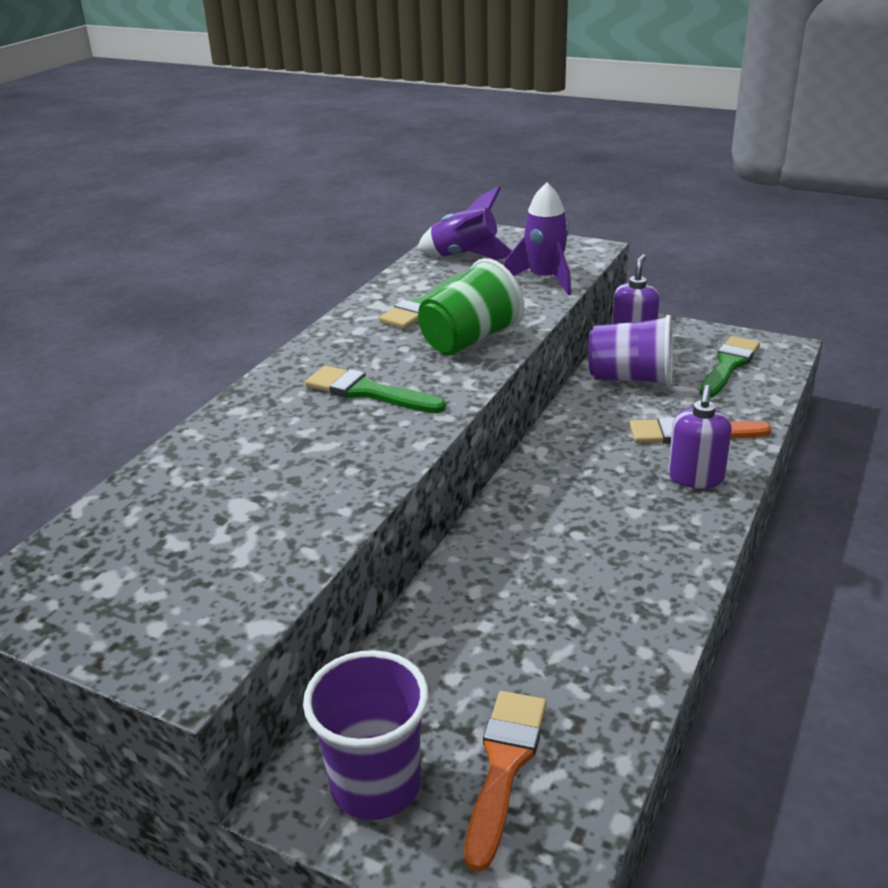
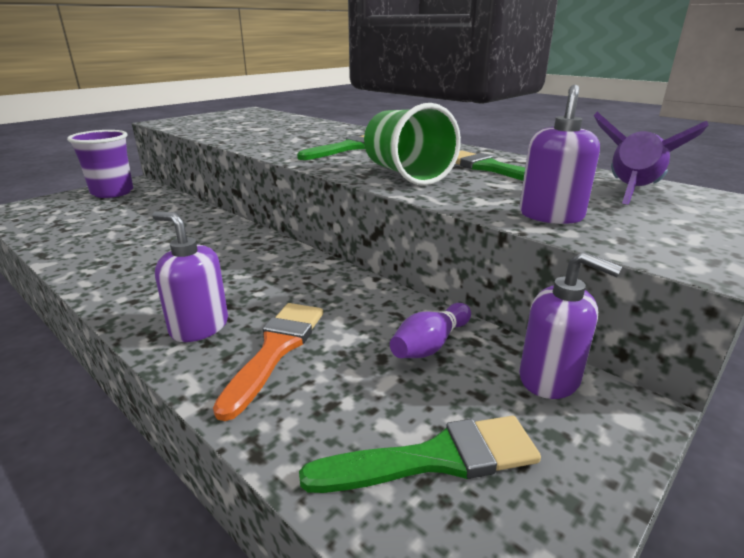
camera: 105 degrees right, 5 degrees down
(504, 766) = (74, 212): orange brush -> none
(544, 280) = (551, 216): purple rocket -> purple soap dispenser
(631, 378) = (430, 345): purple cup -> purple bowling pin
(728, 365) = (434, 459): green brush -> green brush turned 60 degrees counterclockwise

